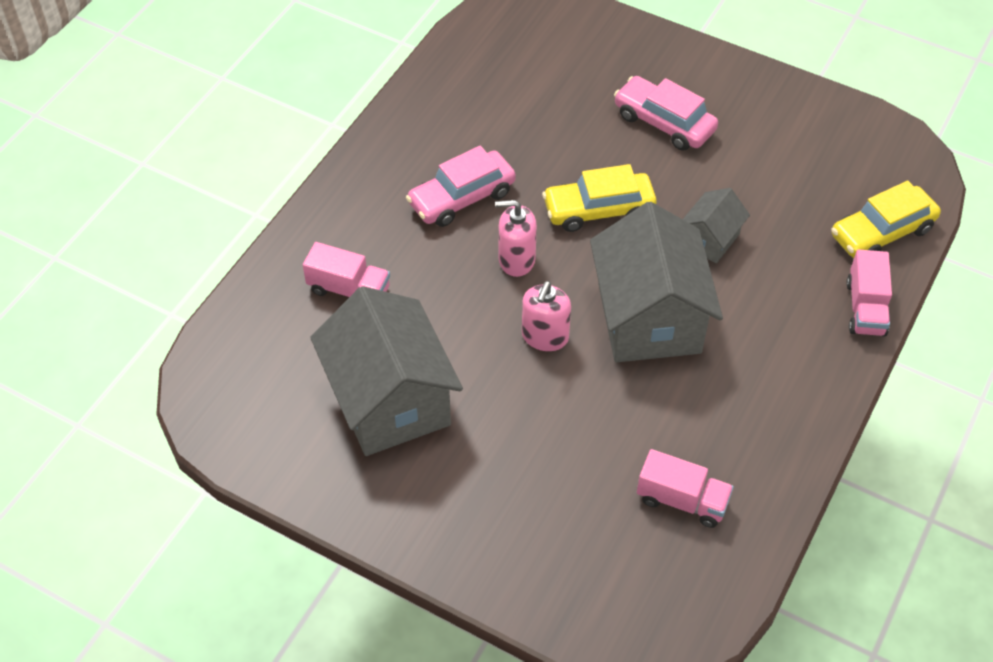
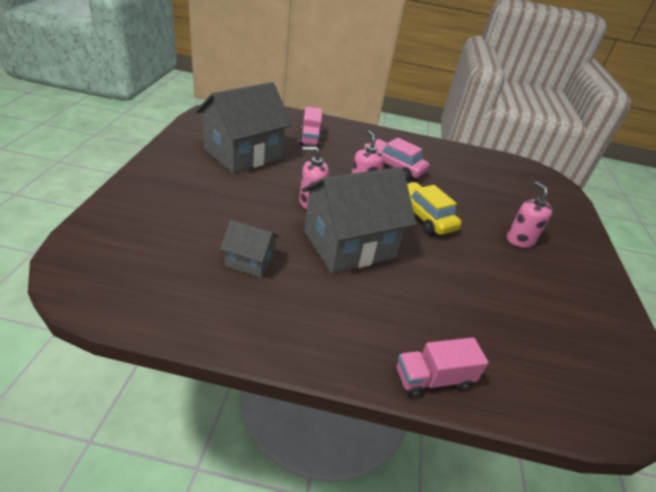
camera: 65 degrees right, 15 degrees down
(664, 122) = (520, 240): pink car -> pink soap dispenser
(682, 500) = (195, 273): pink truck -> none
(710, 239) = (437, 270): grey house -> grey house (250, 261)
(881, 232) = (527, 385): yellow car -> none

